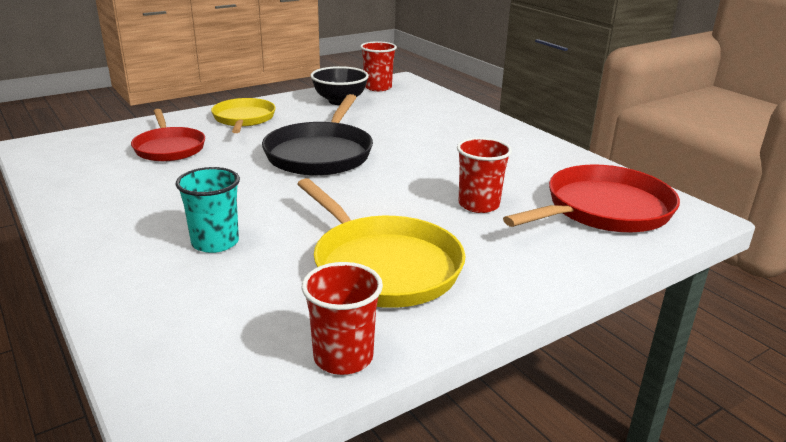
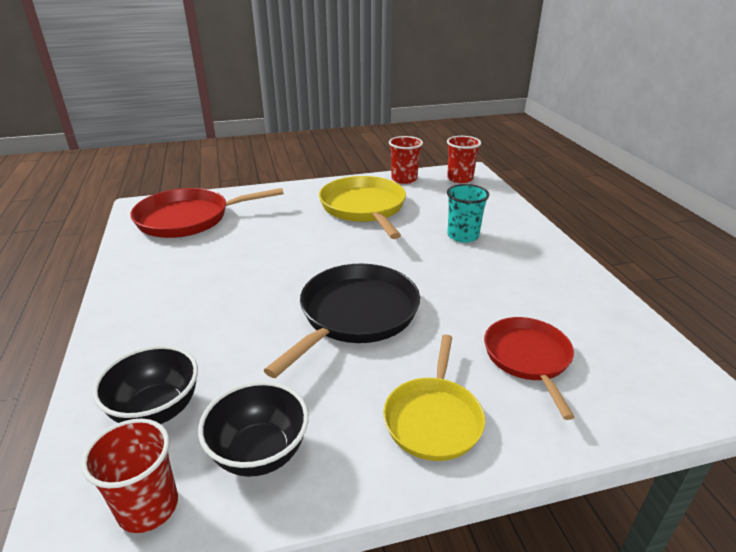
camera: 160 degrees left, 5 degrees up
(413, 105) = (157, 410): none -> black bowl
(478, 205) = (266, 235): red cup -> red cup (460, 178)

